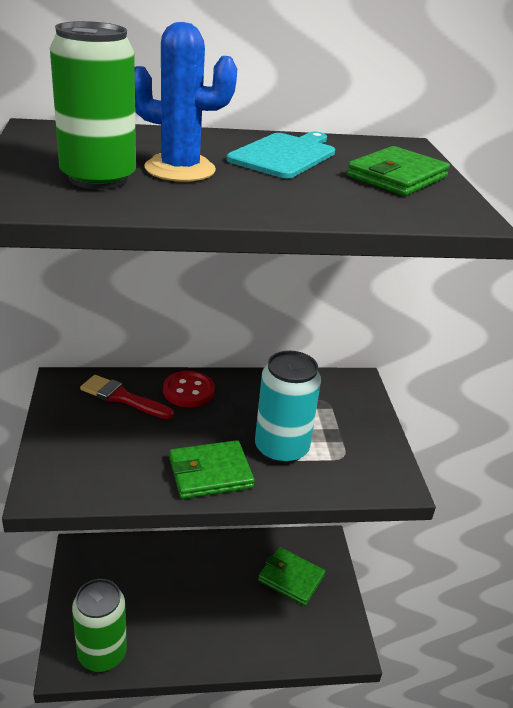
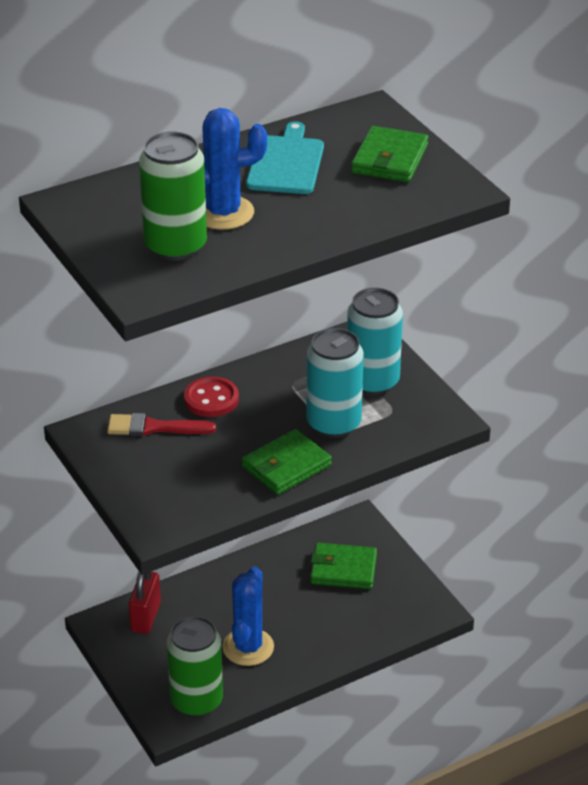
camera: 20 degrees left, 5 degrees up
(115, 558) = (145, 617): none -> red padlock
(175, 619) = (248, 647): none -> blue cactus
(340, 423) = (372, 381): none -> turquoise can

